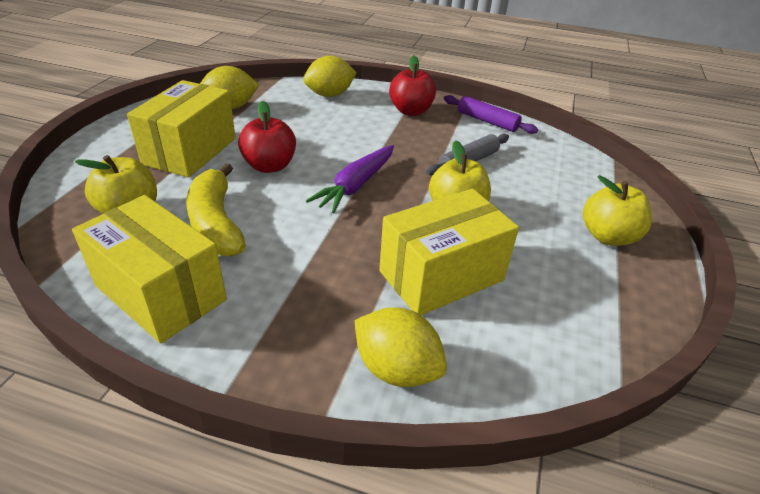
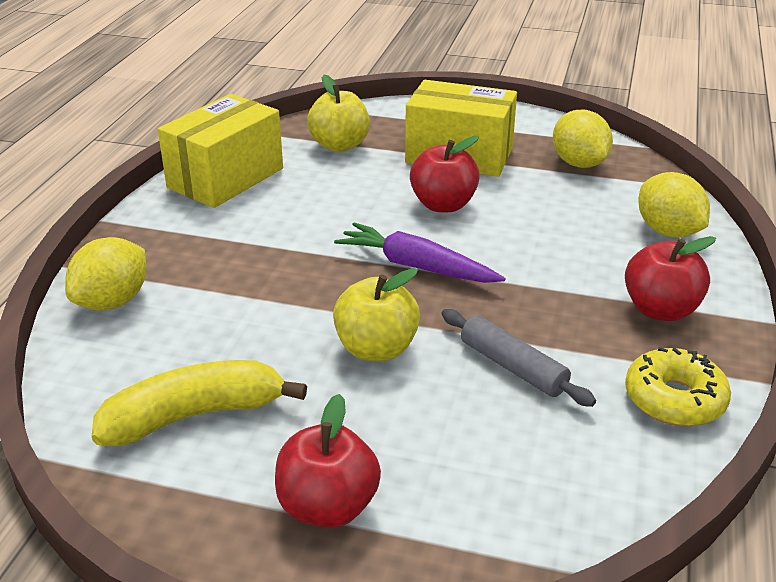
camera: 90 degrees right, 5 degrees down
(216, 223) = (326, 188): yellow banana -> yellow banana (194, 416)
(441, 276) = (240, 332): yellow box -> none
(487, 121) = (674, 399): purple rolling pin -> yellow donut
(608, 236) = (328, 507): yellow apple -> red apple

